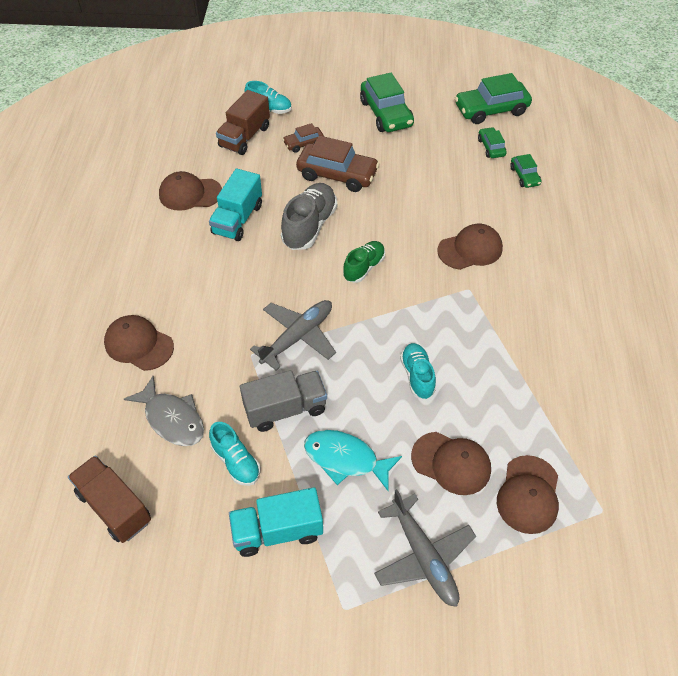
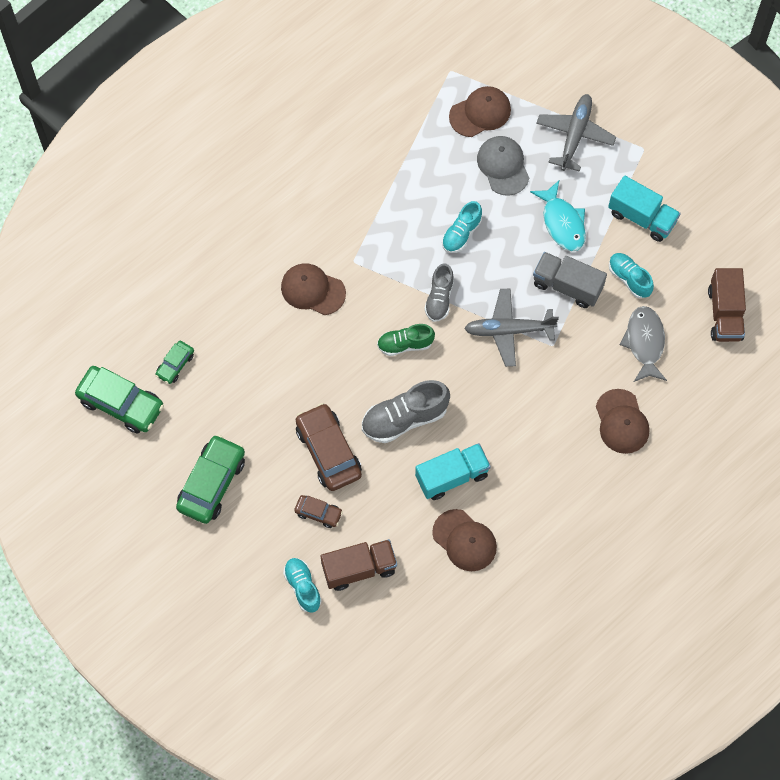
camera: 135 degrees left, 15 degrees up
(236, 462) = (629, 278): turquoise shoe -> turquoise shoe turned 45 degrees counterclockwise
(376, 316) = (439, 298): none -> grey shoe
(451, 463) = (503, 166): brown cap -> grey cap
(524, 176) = (188, 314): green car -> none

